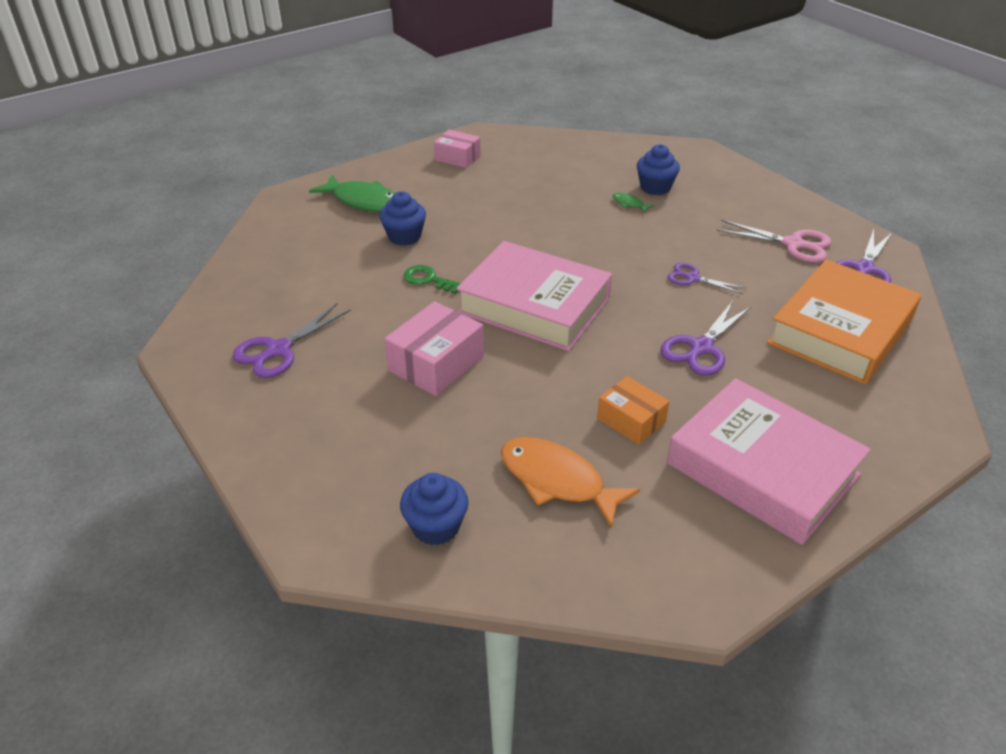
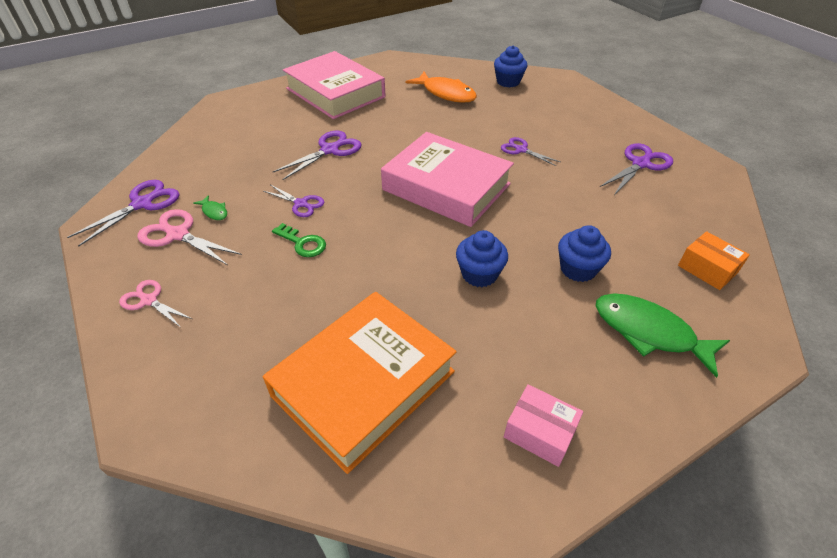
camera: 175 degrees left, 5 degrees up
(428, 280) = (540, 215): green key -> green key (302, 243)
(436, 363) = (521, 150): pink box -> purple scissors
(629, 204) = (314, 304): green fish -> green fish (214, 212)
(631, 420) = (397, 115): orange box -> orange box (707, 269)
(655, 187) = (266, 334): blue cupcake -> blue cupcake (479, 274)
(764, 200) = (149, 300): none -> pink scissors
(840, 331) = (220, 155): orange book -> orange book (364, 383)

